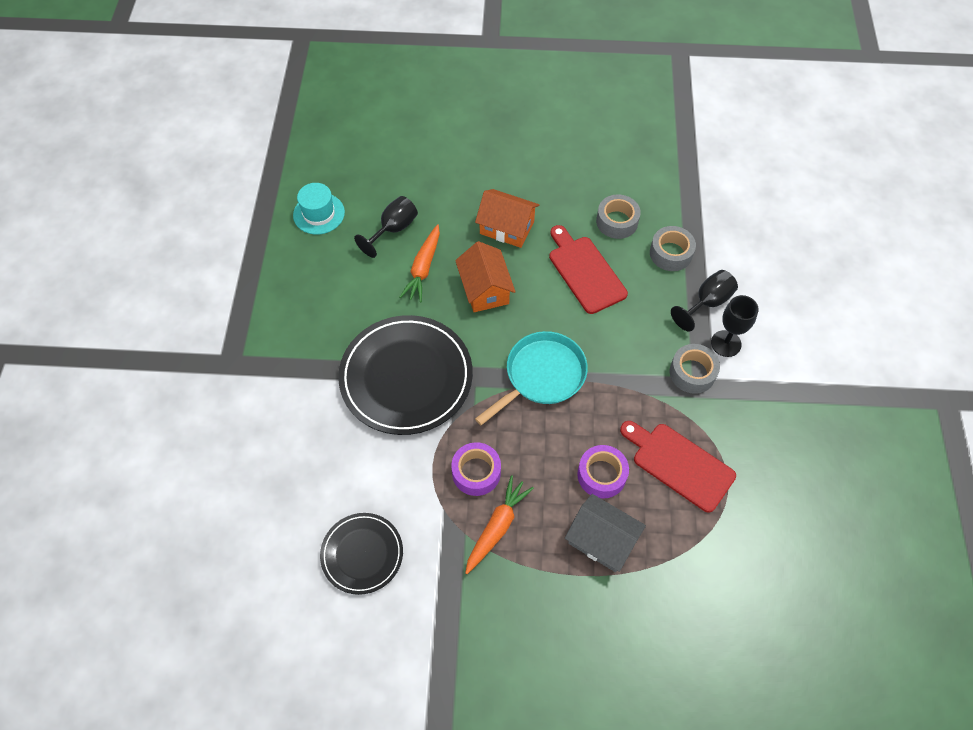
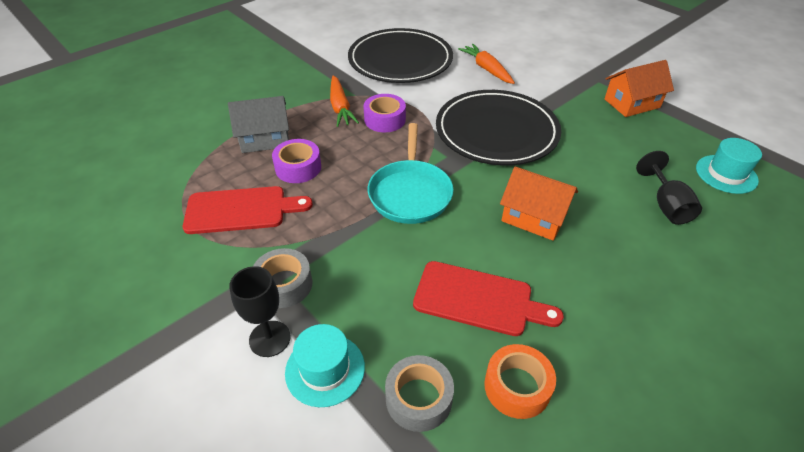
camera: 135 degrees right, 15 degrees down
(362, 554) = (400, 60): black plate -> black plate, size x1.79
(423, 268) = (598, 196): orange carrot -> orange carrot (486, 69)
(507, 227) = (598, 282): orange house -> orange house (632, 103)
(617, 221) = (517, 387): grey tape -> orange tape
(707, 303) = (325, 369): black goblet -> turquoise hat

